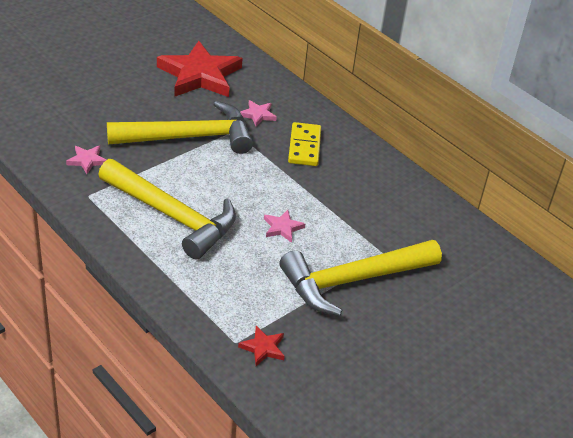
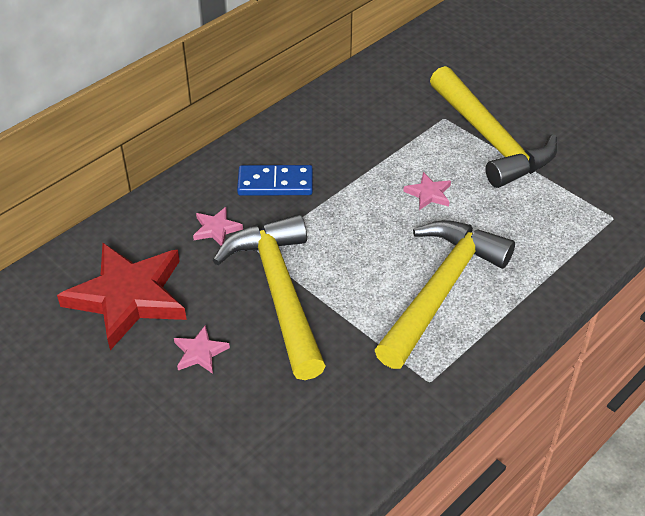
camera: 90 degrees left, 5 degrees up
(87, 160) = (356, 396): pink star -> pink star (200, 352)
(263, 348) = (611, 197): red star -> none
(304, 146) = (275, 183): yellow domino -> blue domino

